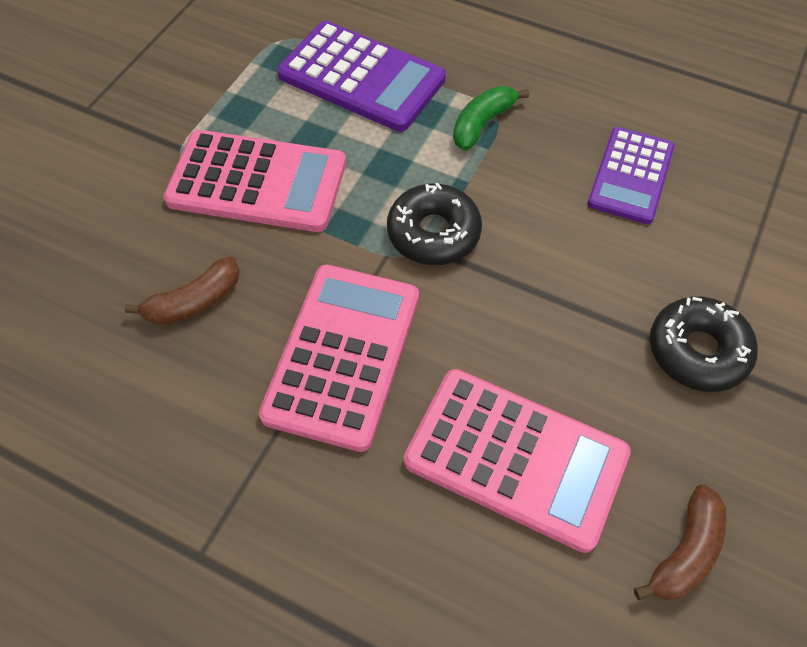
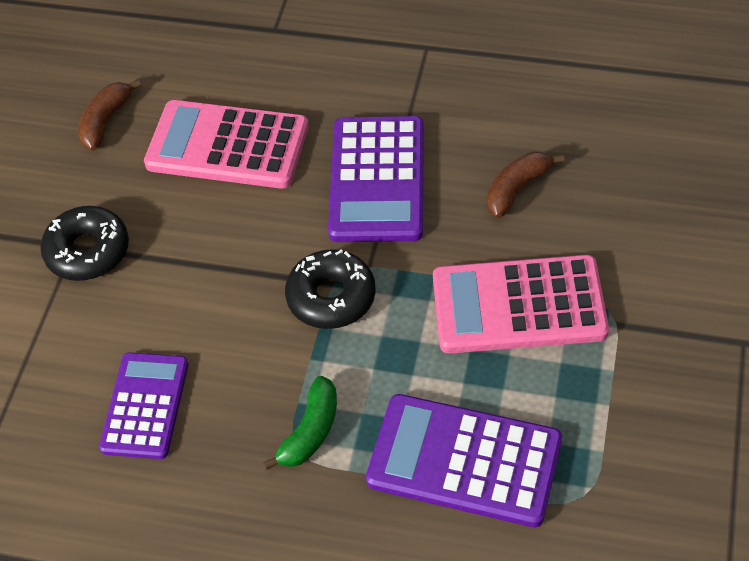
camera: 170 degrees right, 5 degrees down
(342, 355) = (377, 180): pink calculator -> purple calculator

